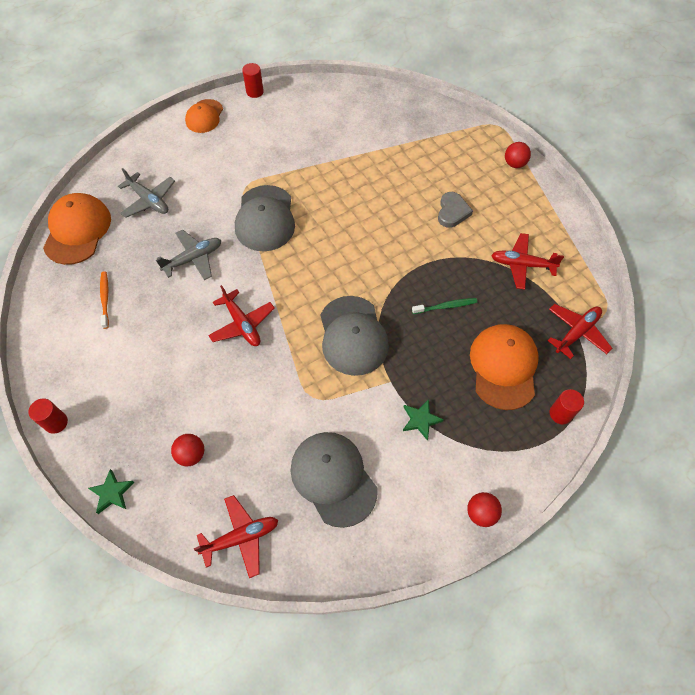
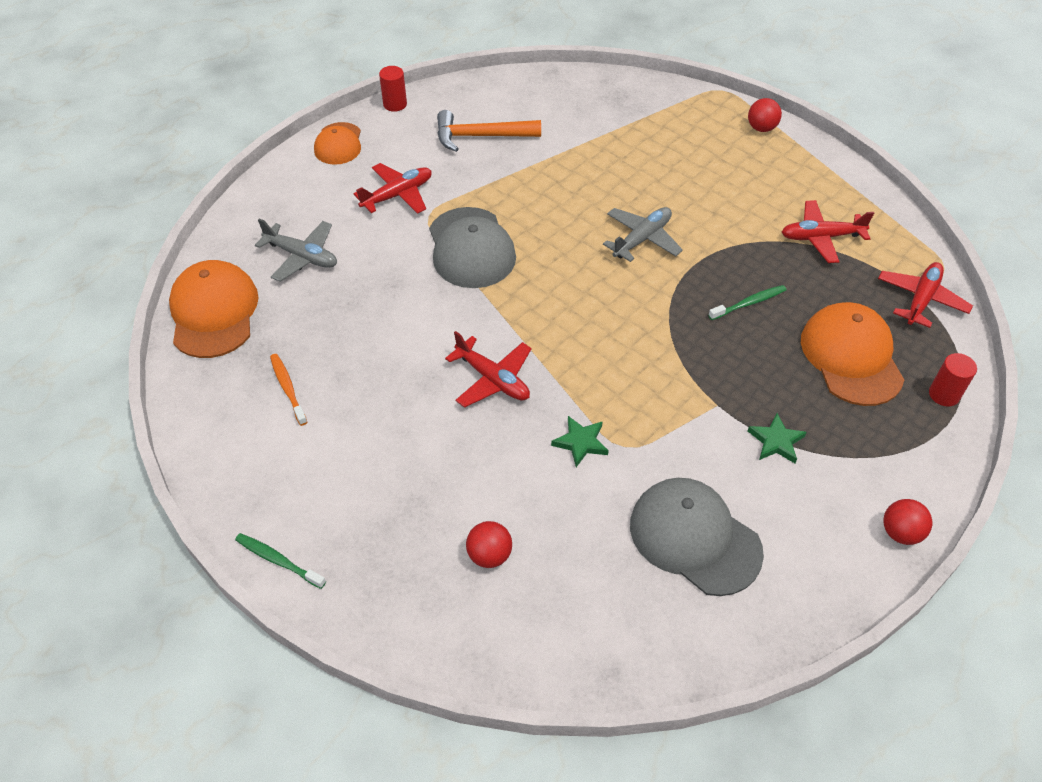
camera: 15 degrees left, 10 degrees down
(56, 422) = (278, 560): red cylinder -> green toothbrush
(112, 493) = (397, 631): green star -> green star (581, 442)
(193, 259) = (393, 314): grey plane -> grey plane (642, 239)
(241, 537) = (602, 642): red plane -> red plane (398, 195)
(305, 130) = (480, 136): none -> orange hammer
(353, 335) = (646, 362): grey cap -> none
(452, 212) = (709, 195): grey heart -> none

